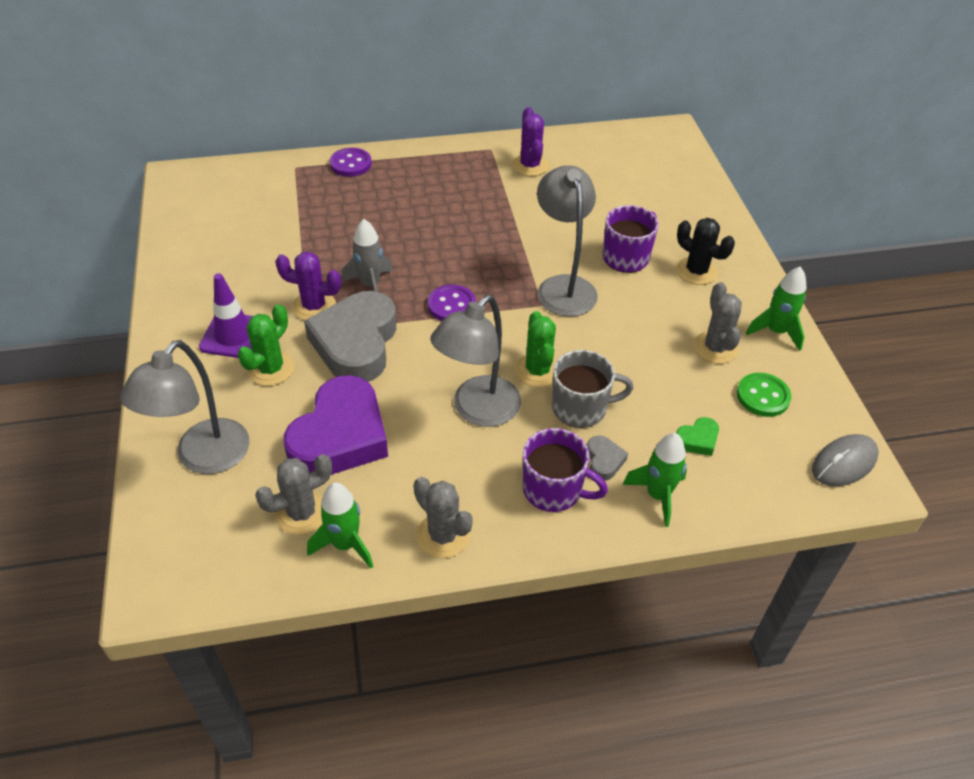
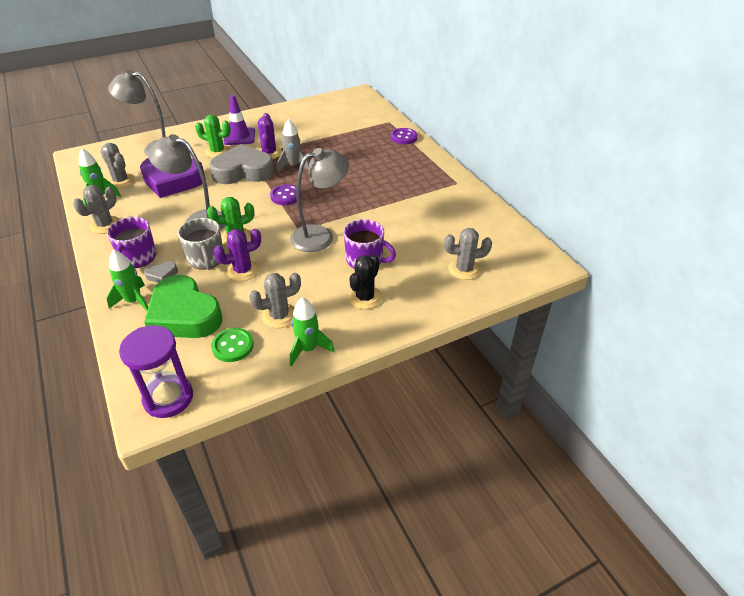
camera: 75 degrees right, 5 degrees down
(530, 165) = (448, 202): purple cactus -> purple cactus (243, 271)
(664, 188) = (464, 269): none -> grey cactus
(697, 440) = (184, 315): green heart -> green heart, size x2.43
(844, 463) = (168, 398): grey mouse -> purple hourglass

